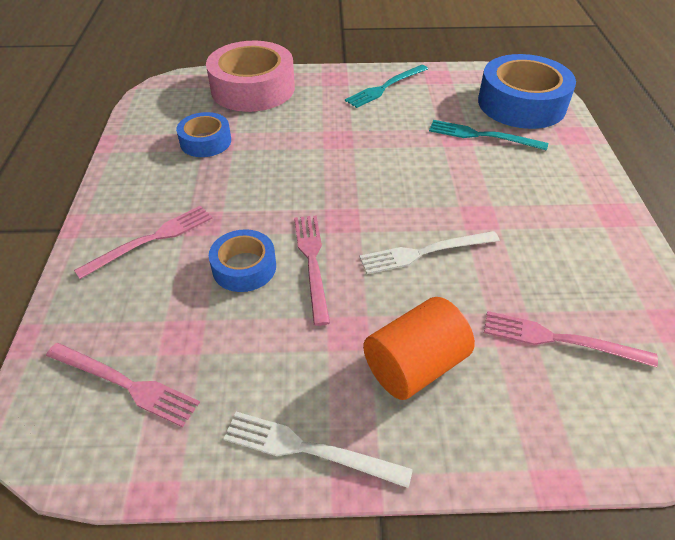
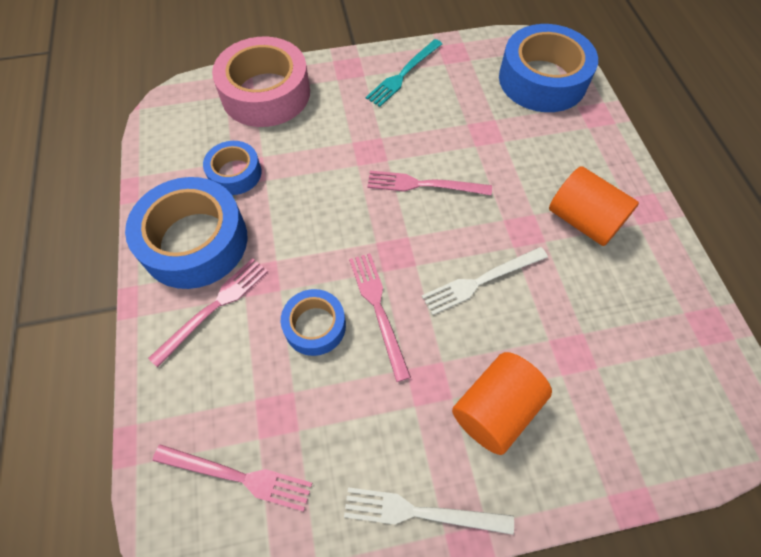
camera: 10 degrees left, 15 degrees up
(151, 187) = (195, 241): none -> blue tape
(482, 136) = (511, 128): turquoise fork -> none
(544, 216) = (583, 220): none -> orange cylinder
(560, 340) = (616, 359): pink fork -> pink fork (424, 185)

